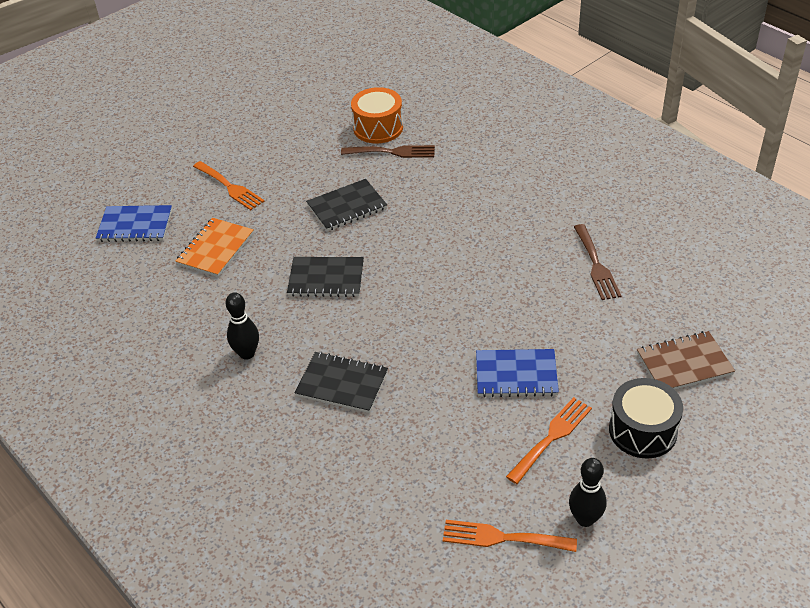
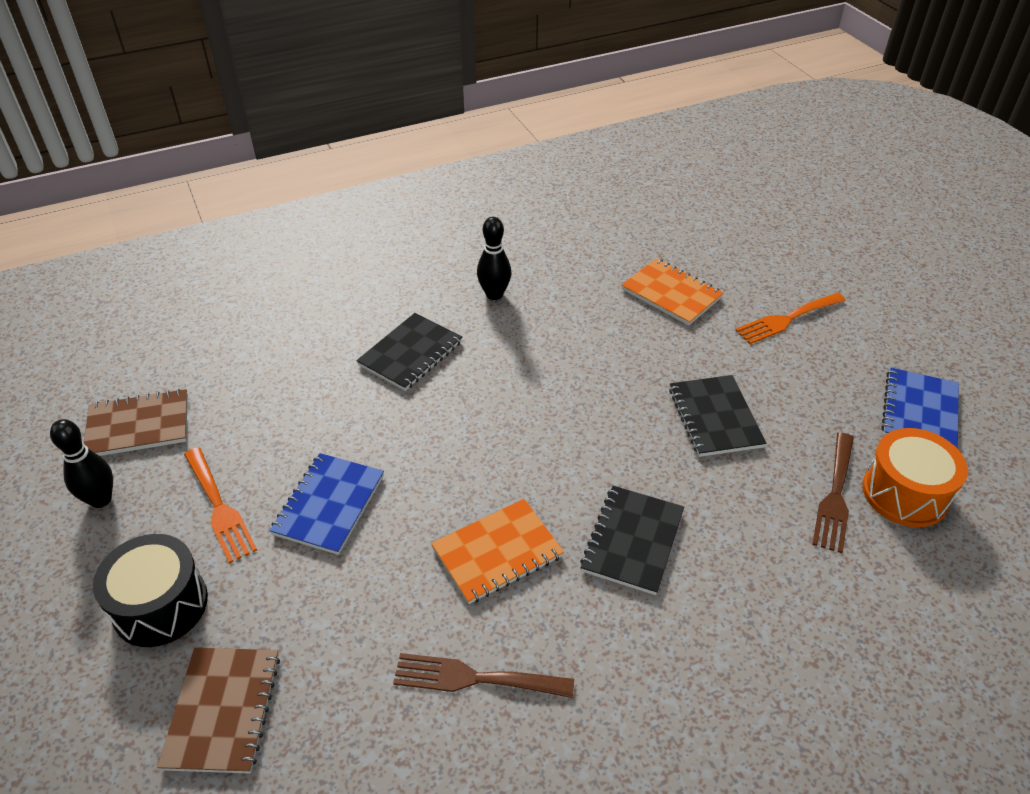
camera: 105 degrees right, 0 degrees up
(135, 225) = (734, 242): blue notebook -> blue notebook (919, 411)
(326, 279) = (581, 372): black notebook -> black notebook (632, 541)
(502, 538) = (138, 425): orange fork -> brown notebook
(508, 279) = (497, 552): none -> orange notebook

